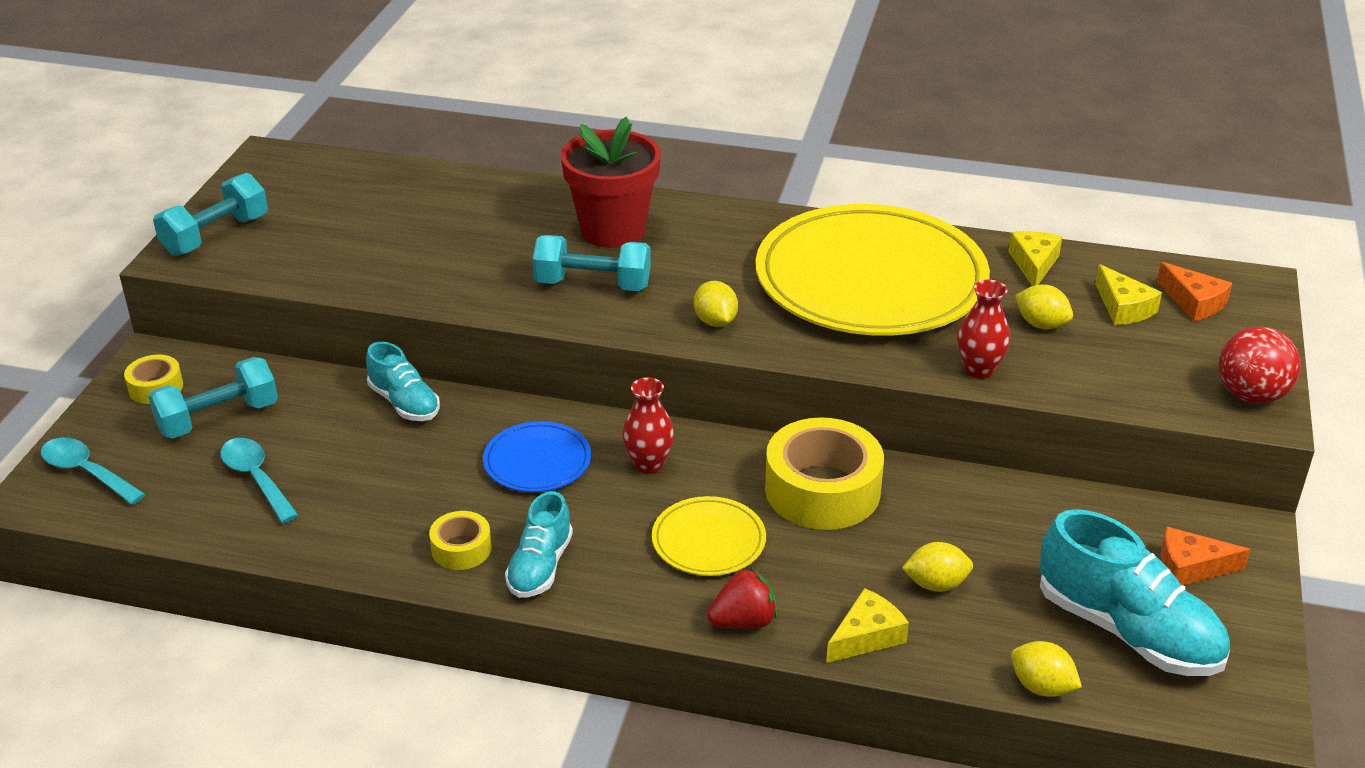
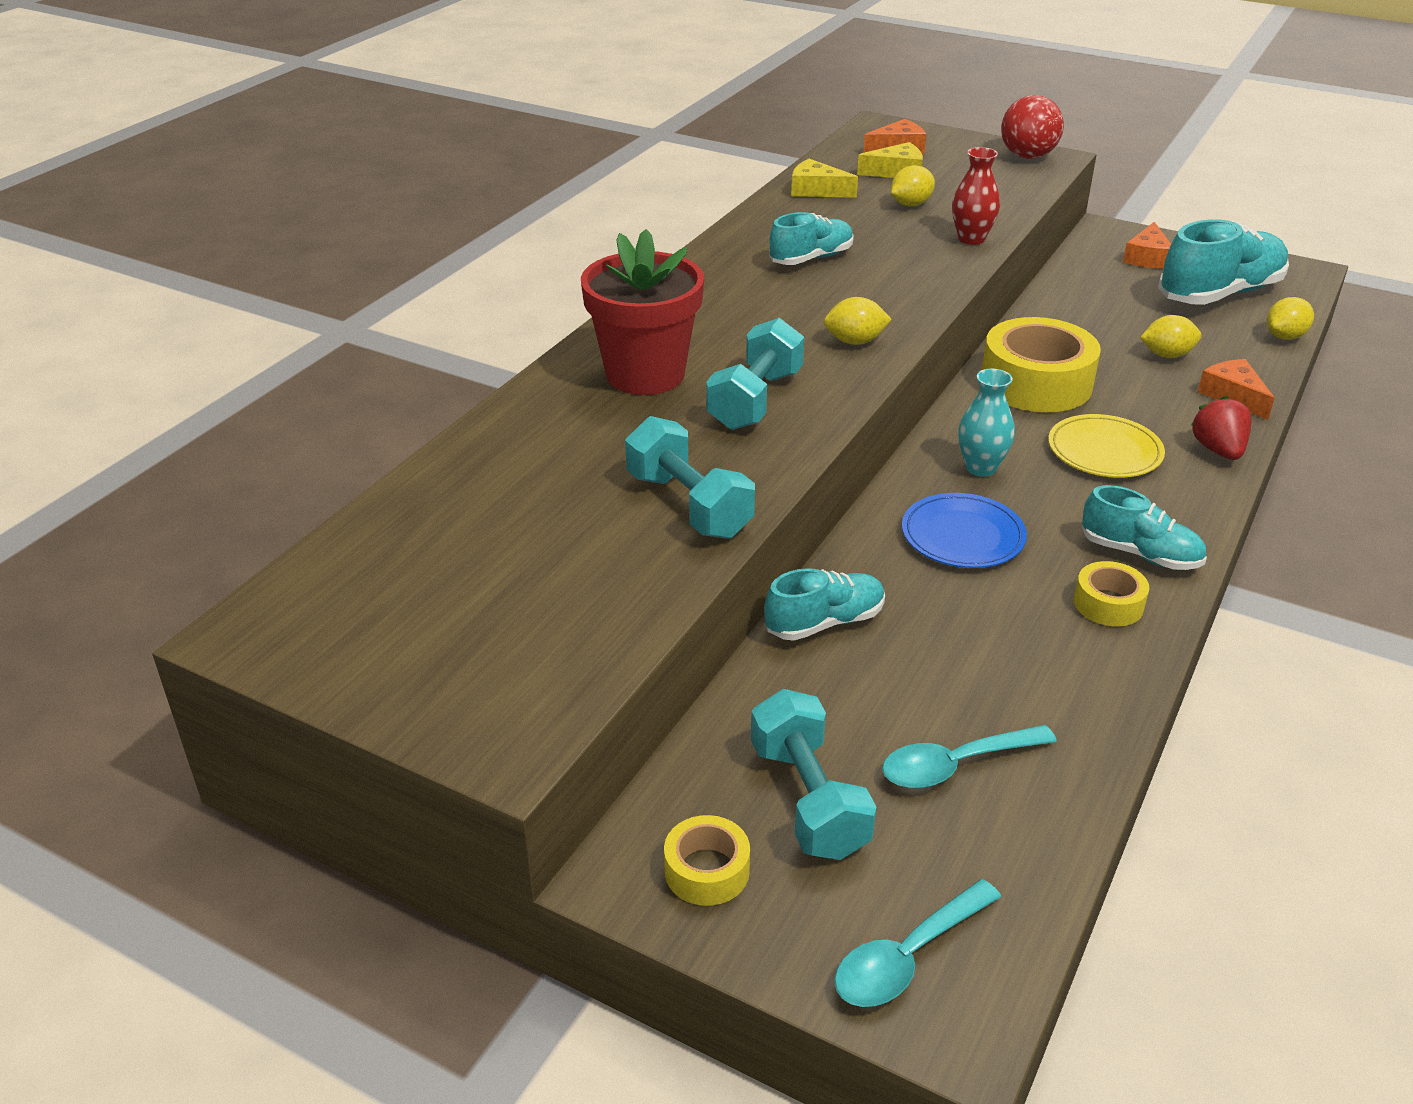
camera: 75 degrees left, 0 degrees up
(215, 235) = (467, 699): turquoise dumbbell -> turquoise dumbbell (688, 505)
(648, 464) = (981, 468): red vase -> turquoise vase
(866, 636) = (1233, 396): yellow cheese -> orange cheese
(870, 280) = (811, 258): yellow plate -> turquoise shoe
(936, 584) = (1167, 355): yellow lemon -> yellow lemon turned 75 degrees clockwise

